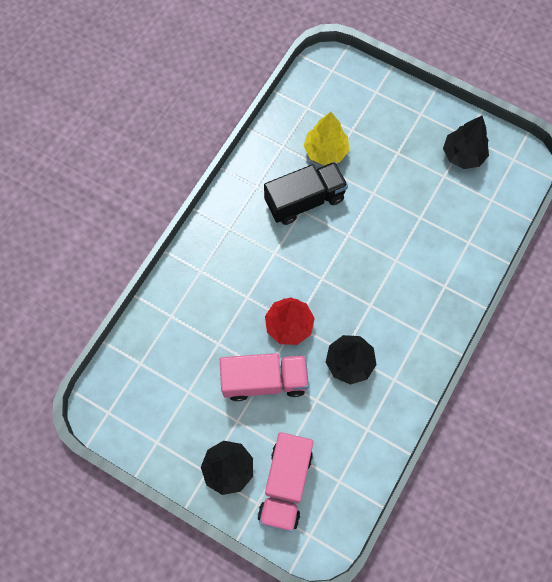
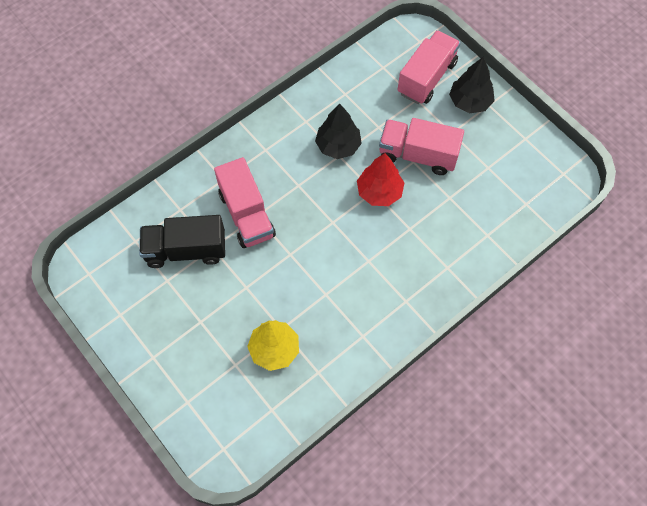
camera: 160 degrees left, 5 degrees down
(305, 200) = (318, 303): black truck -> black truck (186, 250)
(405, 258) = (246, 214): none -> pink truck
(463, 155) = (136, 295): black tree -> none

